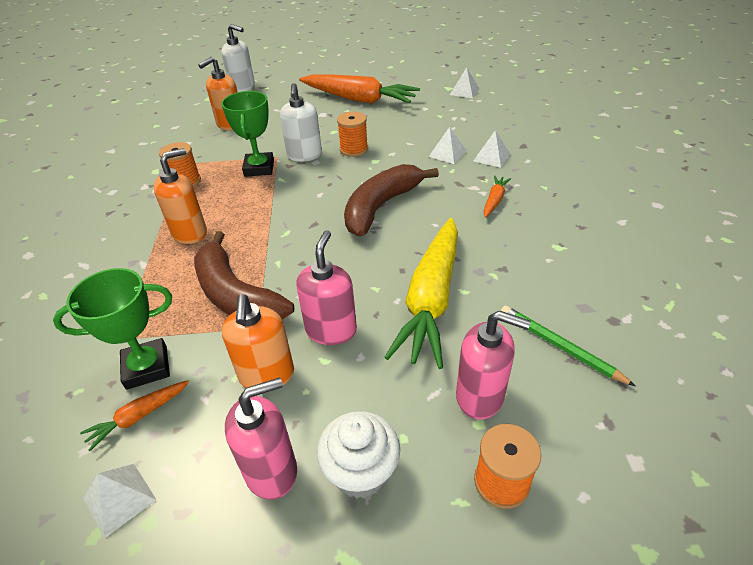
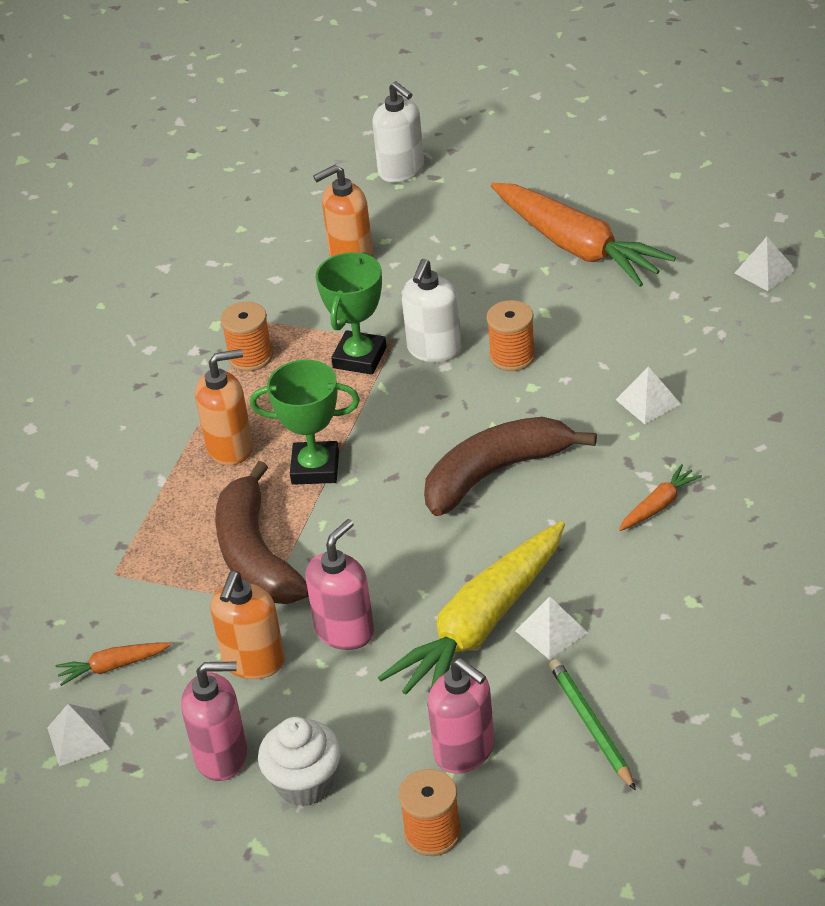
camera: 25 degrees right, 0 degrees up
(147, 367) = (133, 616): green trophy -> green trophy (315, 468)
(491, 157) = (710, 426): white pyramid -> white pyramid (551, 631)

